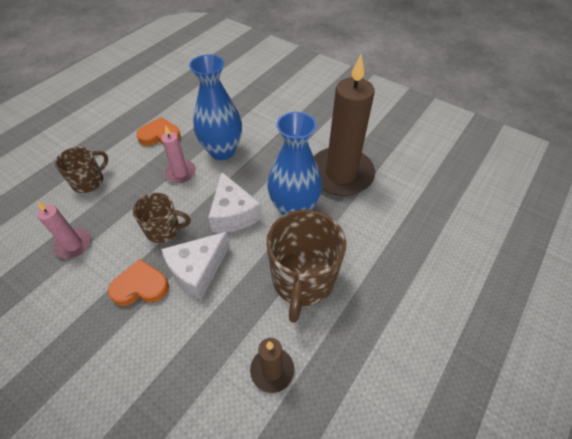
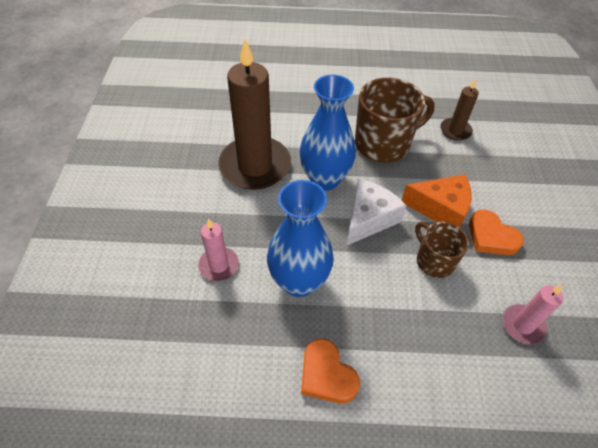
camera: 125 degrees left, 0 degrees up
(89, 181) = (458, 392): brown mug -> none
(180, 173) = (362, 300): pink candle -> pink candle (219, 265)
(197, 270) = (440, 209): white cheese -> orange cheese

